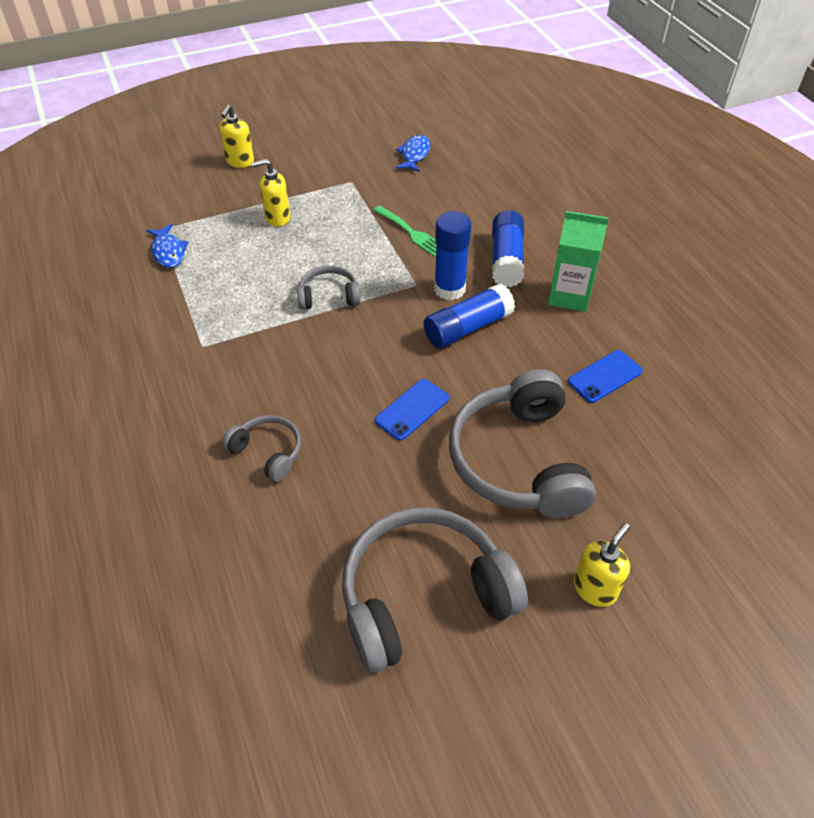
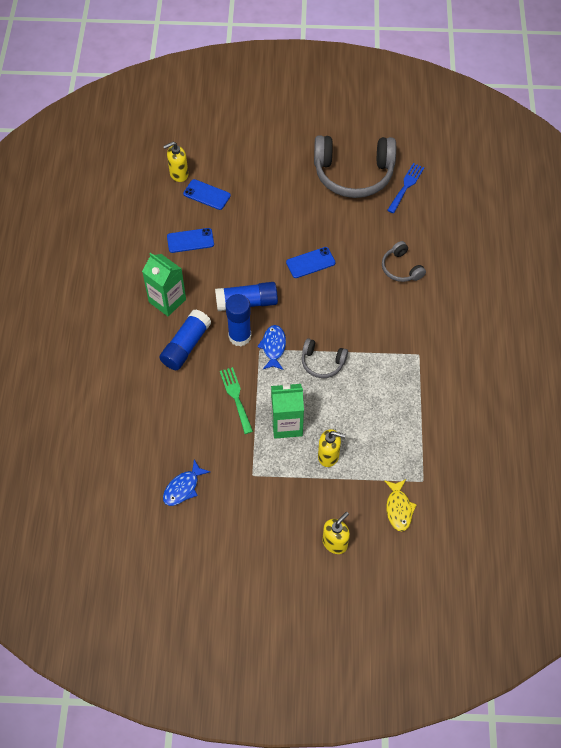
camera: 155 degrees left, 10 degrees up
(168, 252) = (422, 452): blue fish -> blue fish (273, 347)
(182, 201) = (398, 508): none -> yellow fish
(313, 612) = (406, 186): none -> blue fork
(339, 228) = (287, 424): none -> green carton
(519, 460) = (271, 214): grey headphones -> none
(595, 589) = (276, 149): yellow soap dispenser -> yellow soap dispenser (178, 174)
(640, 453) = (207, 195): none -> blue phone

